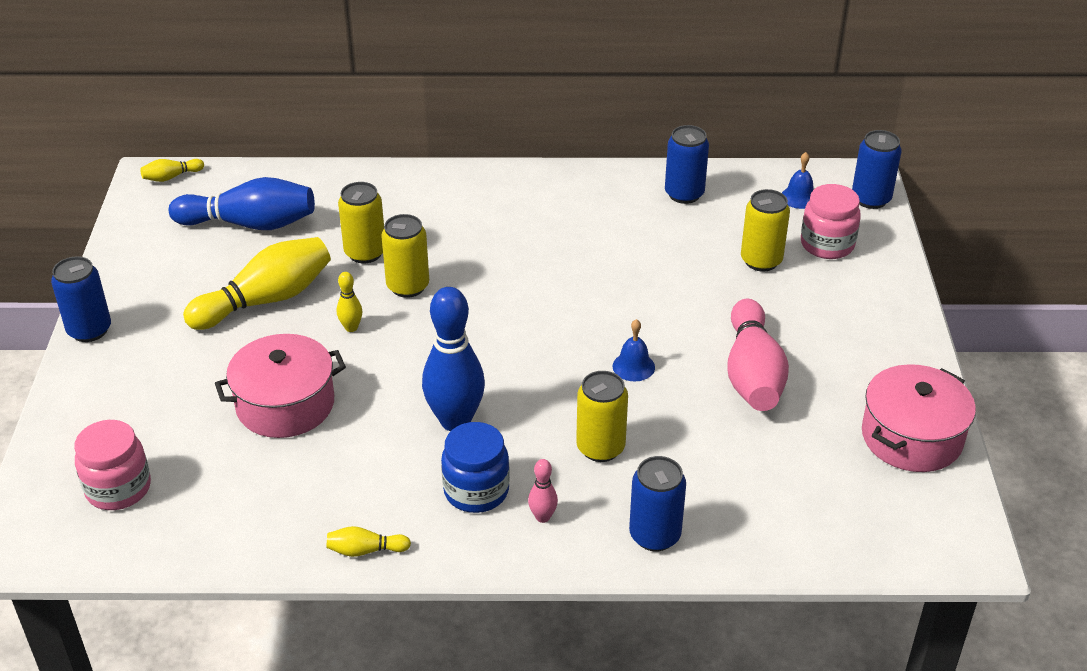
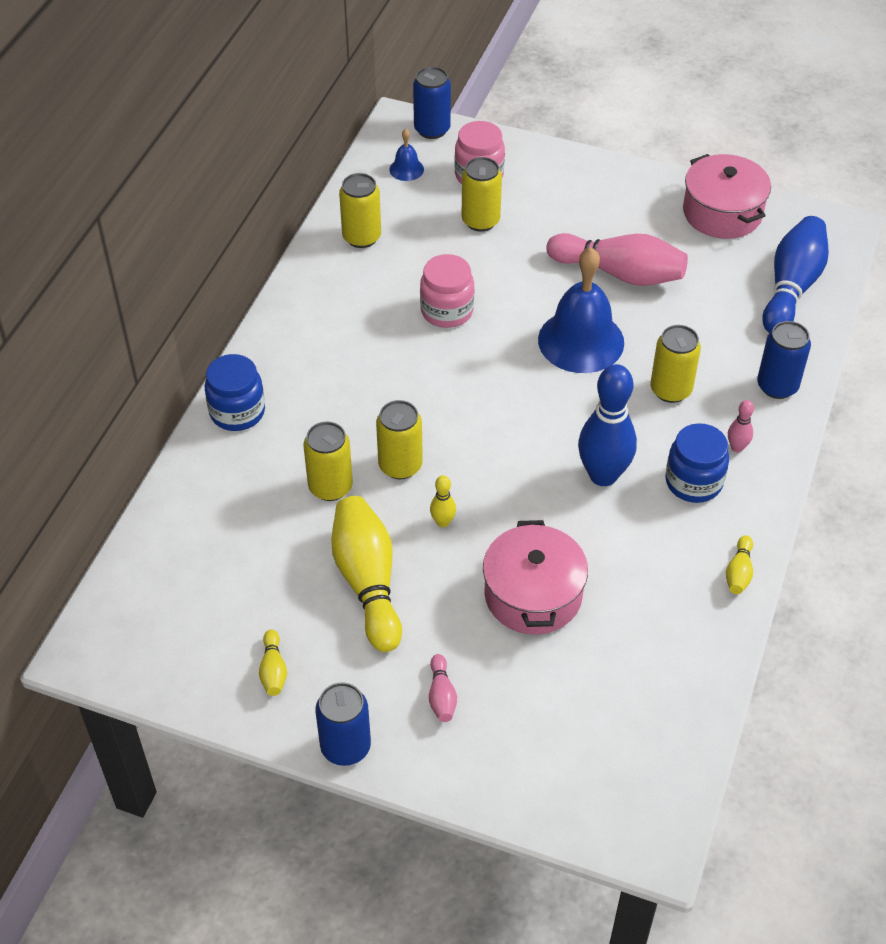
camera: 70 degrees left, 10 degrees up
(118, 489) = (601, 748): pink jar -> pink jar (447, 311)
(154, 372) = (441, 695): none -> pink bowling pin
(171, 177) = (97, 632): yellow bowling pin -> yellow bowling pin (273, 670)
(250, 224) = (229, 573): blue bowling pin -> blue bowling pin (791, 287)
(427, 182) = (237, 412): none -> blue jar
(633, 366) = (581, 341): blue bell -> blue bell, size x2.25
(684, 194) = (361, 237): blue can -> yellow can

